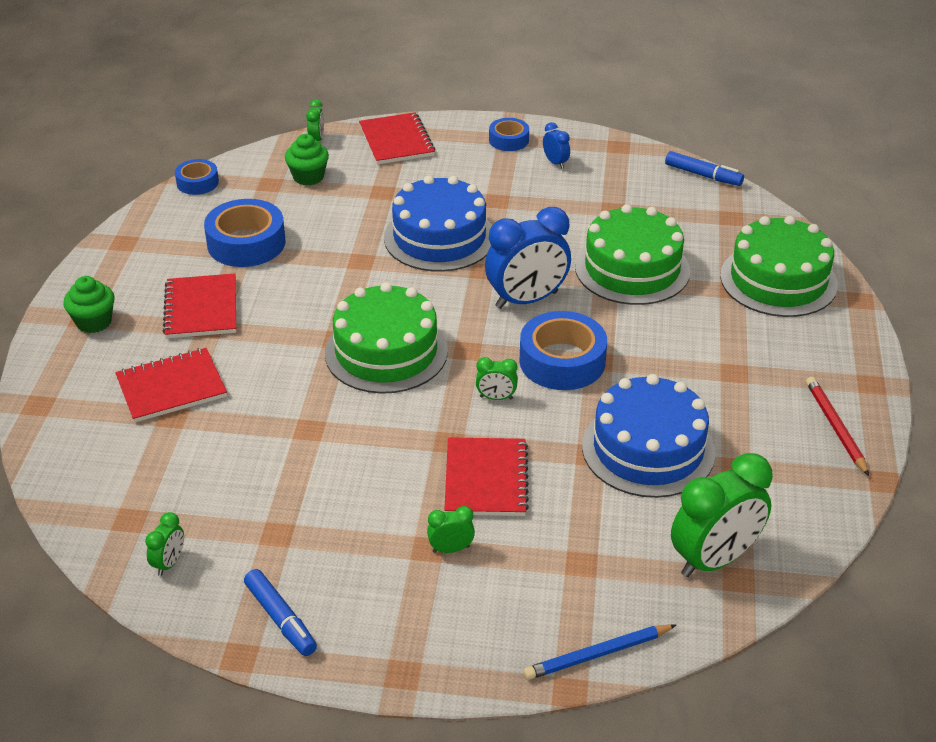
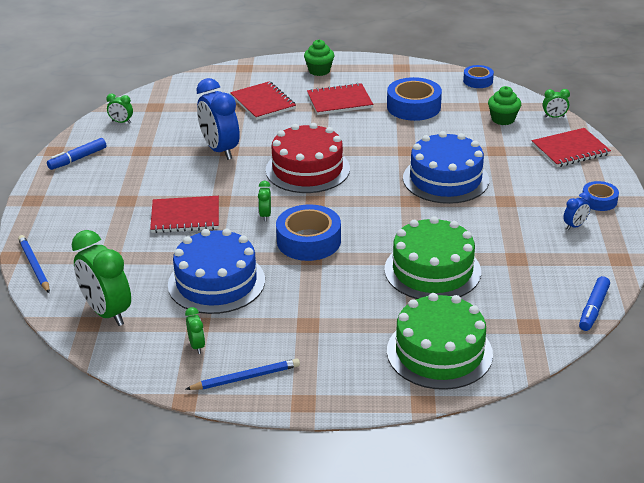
camera: 85 degrees right, 5 degrees down
(386, 352) = (307, 169): green cake -> red cake
(451, 549) = (125, 208): green clock -> green clock (197, 346)
(526, 300) = (378, 222): blue clock -> blue clock (220, 150)
(835, 427) = (246, 378): red pencil -> blue pencil

